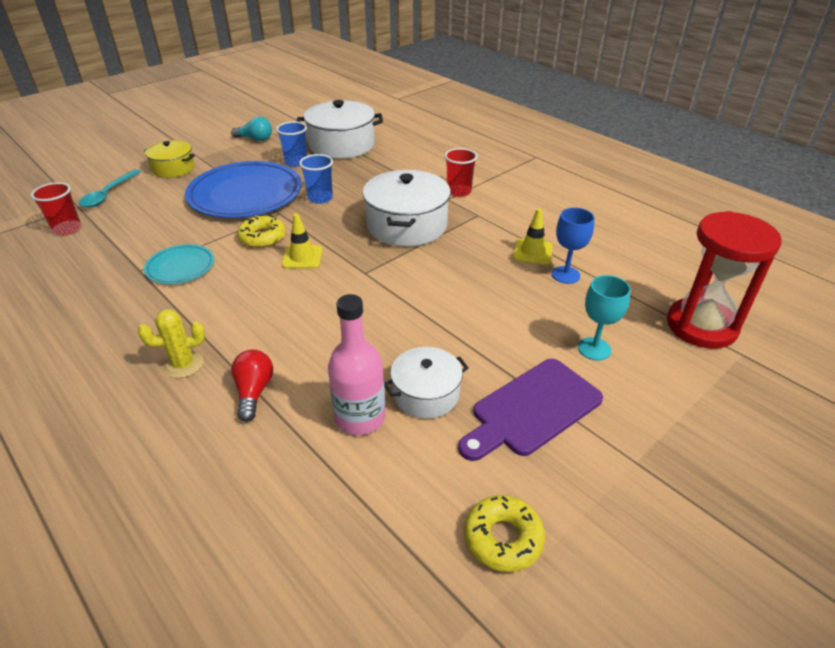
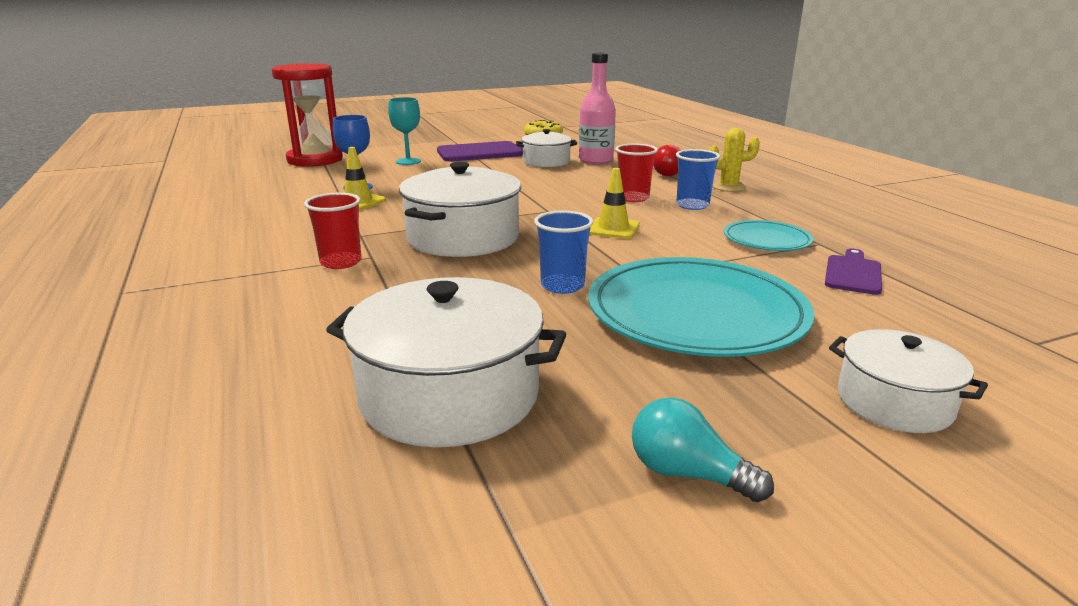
camera: 160 degrees left, 15 degrees down
(67, 229) = (998, 304): red cup -> red cup (633, 198)
(108, 194) = (997, 358): turquoise spoon -> none
(137, 240) = (853, 273): none -> purple cutting board
(173, 168) = (894, 402): yellow pot -> white pot
(245, 194) = (696, 312): blue plate -> turquoise plate
(262, 237) = (662, 252): yellow donut -> none
(296, 162) = (583, 364): blue cup -> blue cup (692, 205)

